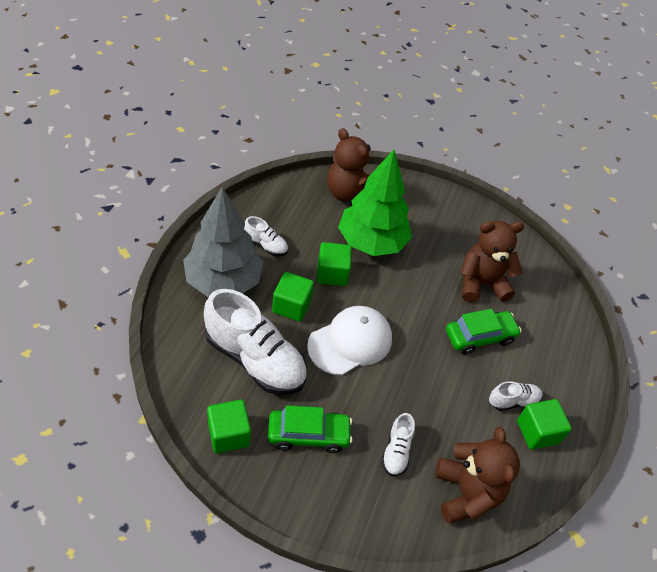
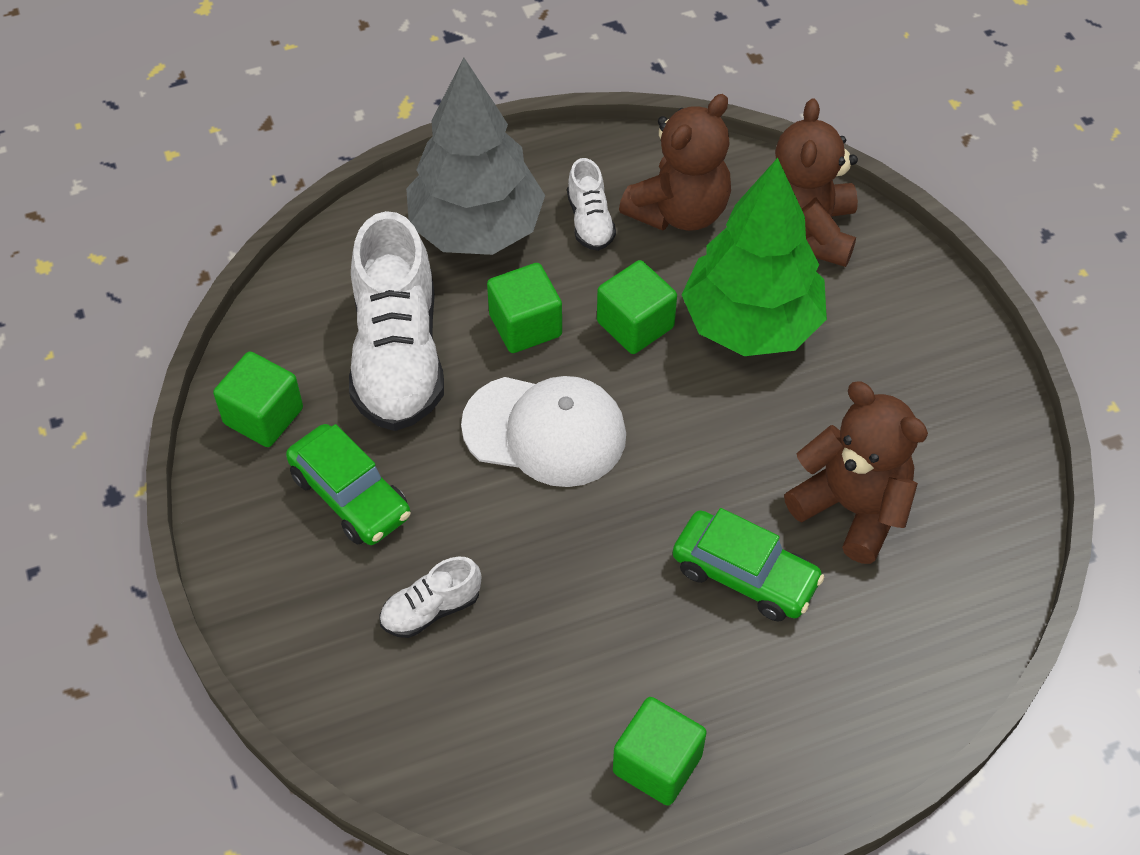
camera: 55 degrees right, 5 degrees up
(466, 493) = (454, 738): brown teddy bear -> brown teddy bear (679, 211)
(513, 401) = (676, 696): white shoe -> none

